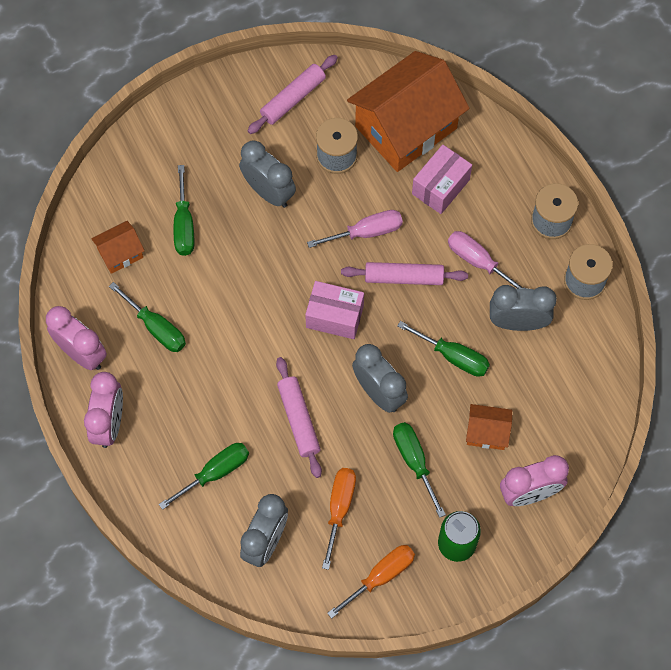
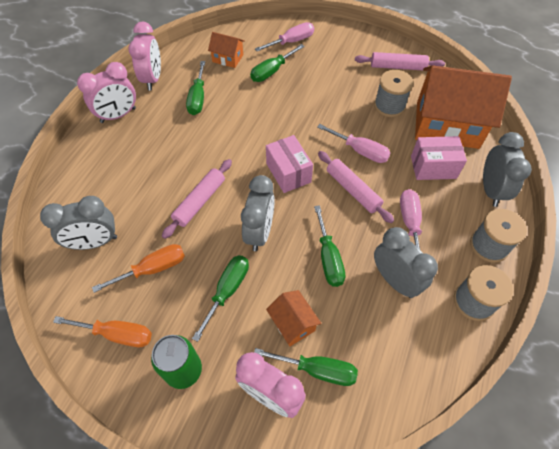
camera: 50 degrees right, 10 degrees down
(156, 168) = (291, 42): none -> pink screwdriver
(215, 473) = (125, 183): green screwdriver -> green screwdriver (317, 370)
(269, 192) = (332, 92): grey clock -> grey clock (491, 190)

